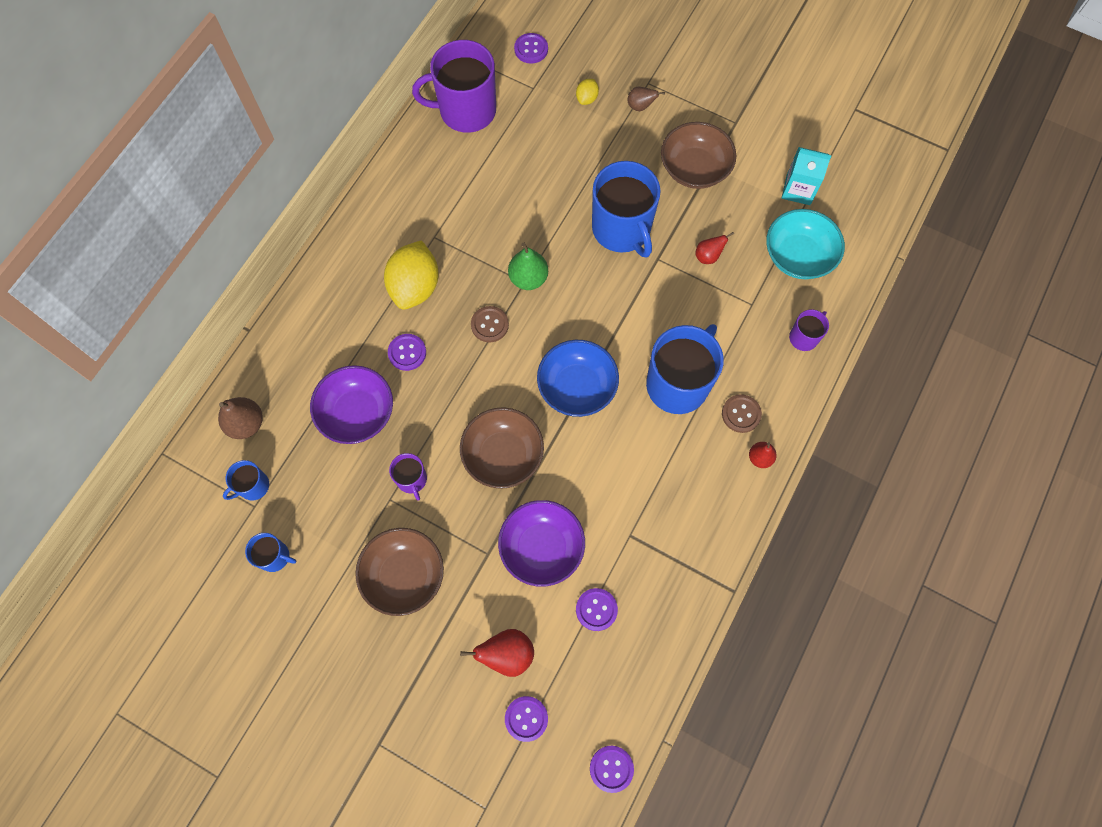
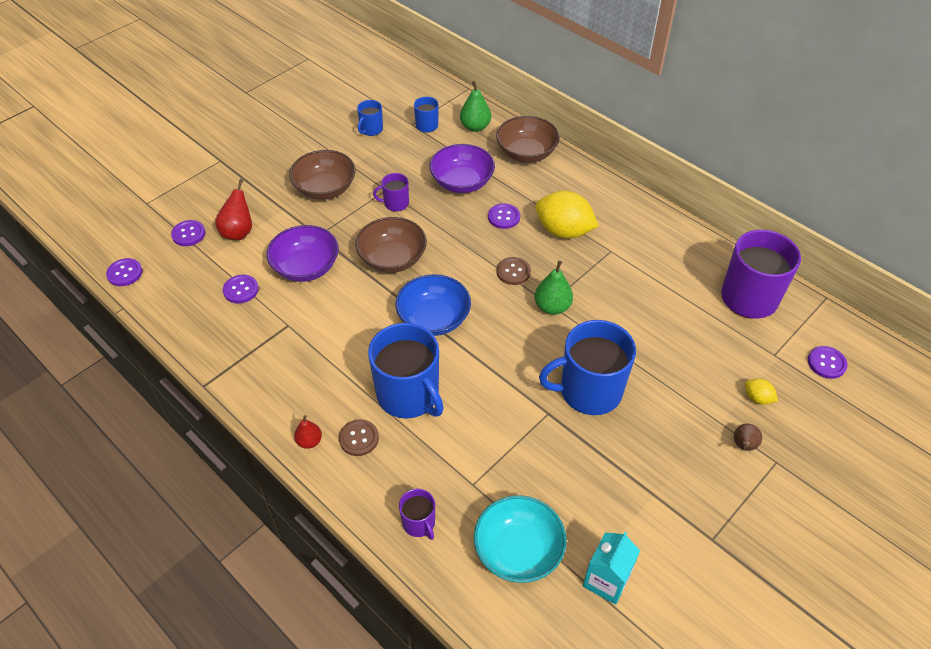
camera: 105 degrees right, 20 degrees down
(246, 424) = (475, 127): brown pear -> green pear
(694, 168) = (653, 477): brown bowl -> brown bowl (526, 153)
(708, 256) = (540, 459): red pear -> none

